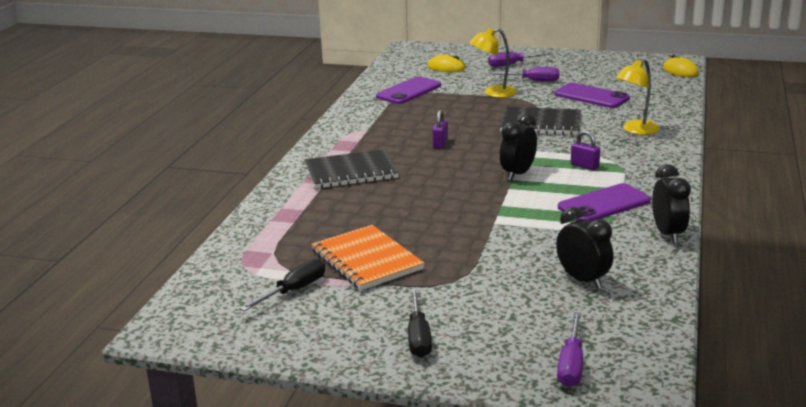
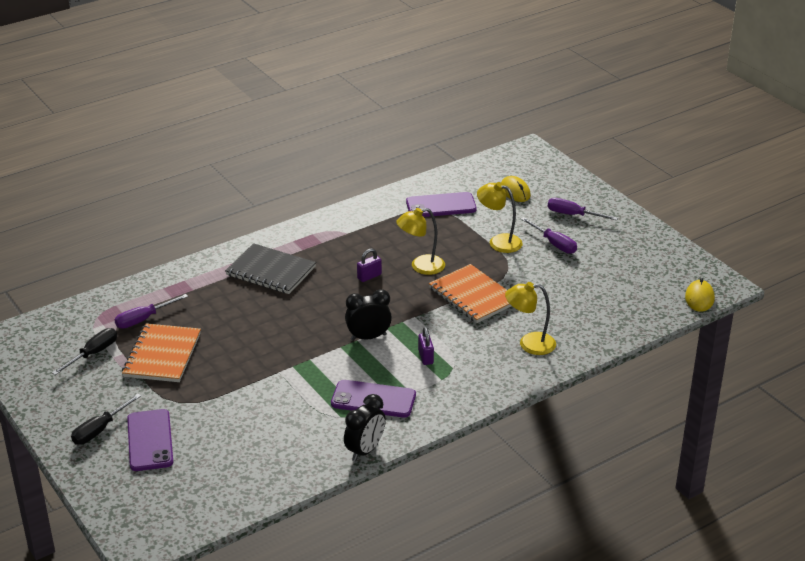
camera: 40 degrees right, 10 degrees up
(294, 290) = (93, 354): black screwdriver -> black screwdriver turned 45 degrees counterclockwise
(467, 124) = (421, 266): none -> yellow lamp
(540, 123) = (473, 296): black notebook -> orange notebook
(571, 364) = (140, 502): purple screwdriver -> purple screwdriver (144, 319)
(583, 280) = (249, 450): black clock -> none
(591, 96) = (566, 287): purple phone -> purple phone (150, 440)

